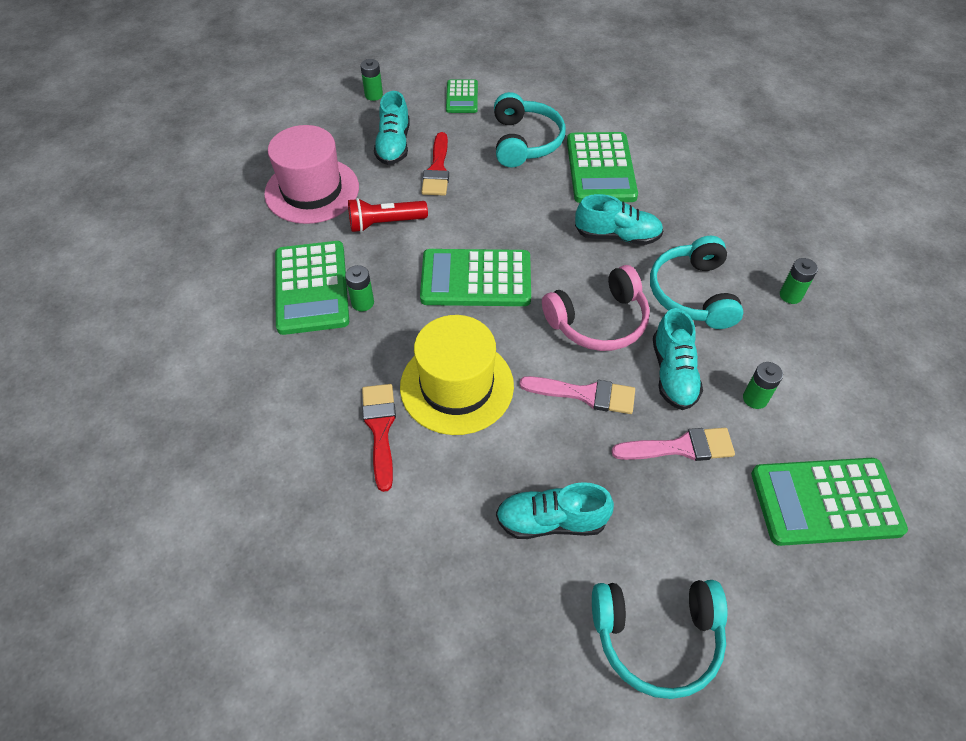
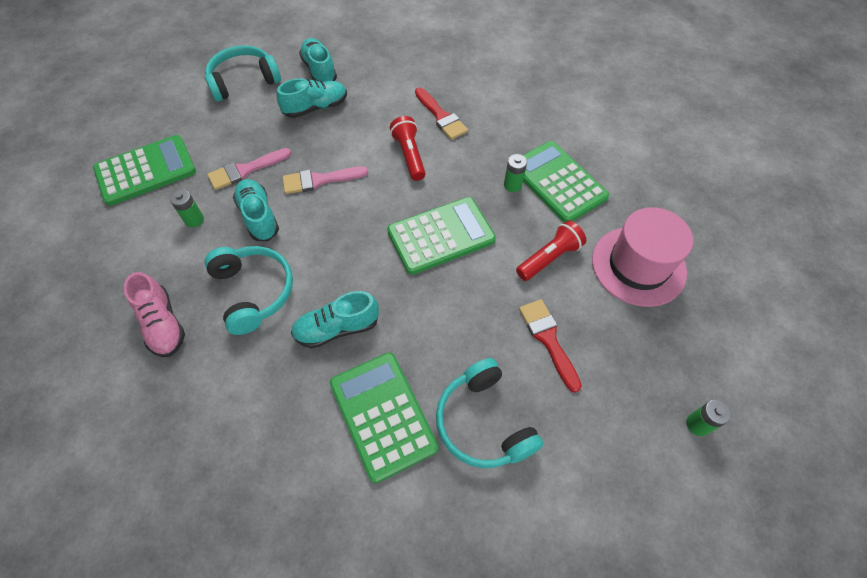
camera: 155 degrees right, 5 degrees up
(393, 145) = (614, 354): turquoise shoe -> turquoise shoe (319, 70)
(456, 386) = (409, 155): yellow hat -> red flashlight
(462, 97) = (599, 471): green calculator -> none
(598, 321) = (327, 237): pink headphones -> none
(790, 295) = (163, 324): green battery -> pink shoe

